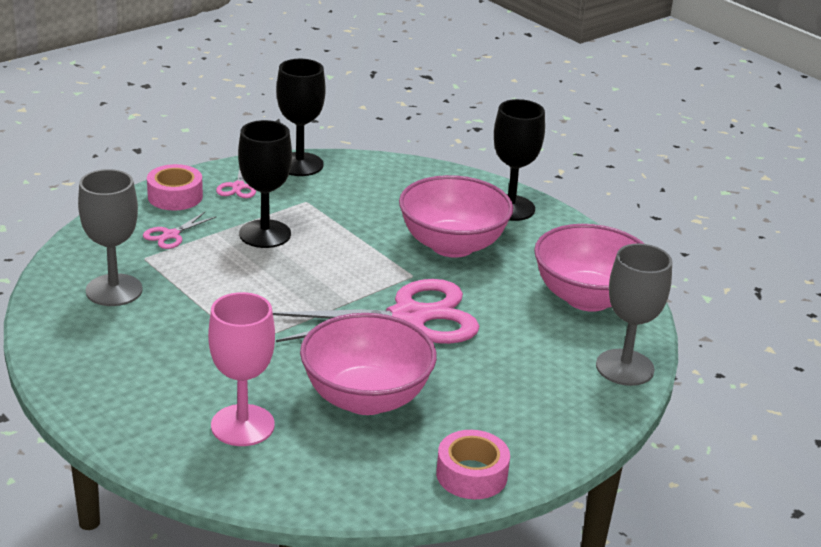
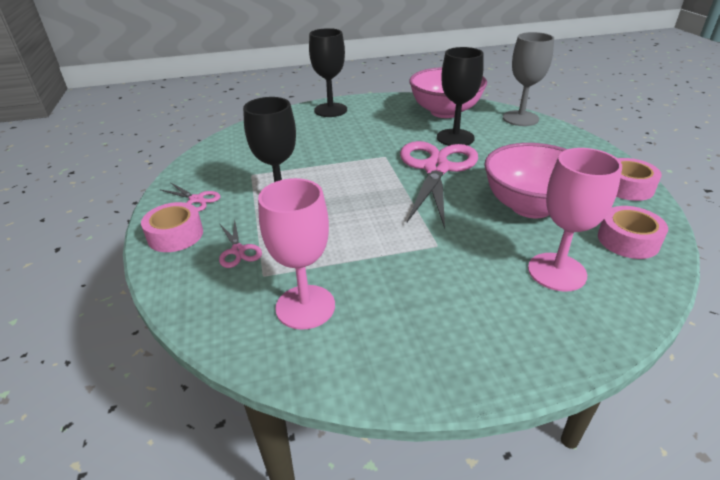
camera: 60 degrees left, 5 degrees up
(114, 290) = (305, 307): grey goblet -> pink goblet
(299, 164) = (195, 166): black goblet -> black goblet (455, 138)
(335, 475) = (628, 240): none -> pink tape
(452, 245) = (358, 136): pink bowl -> none

